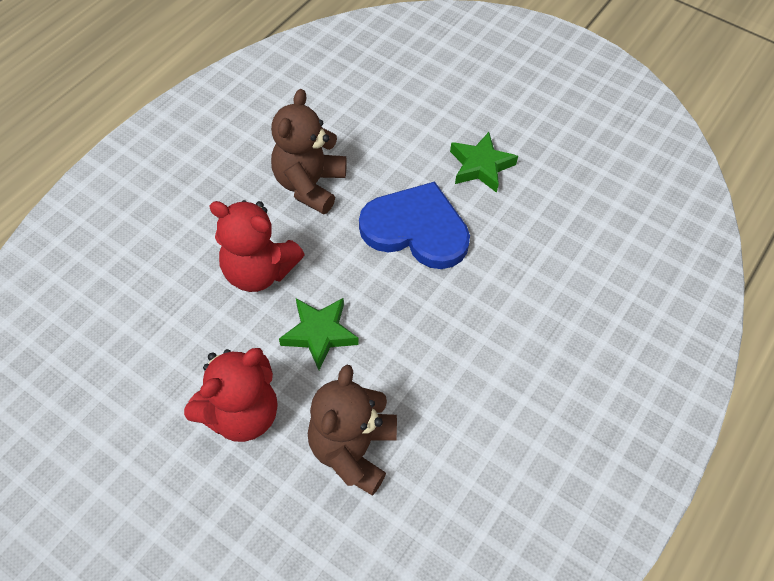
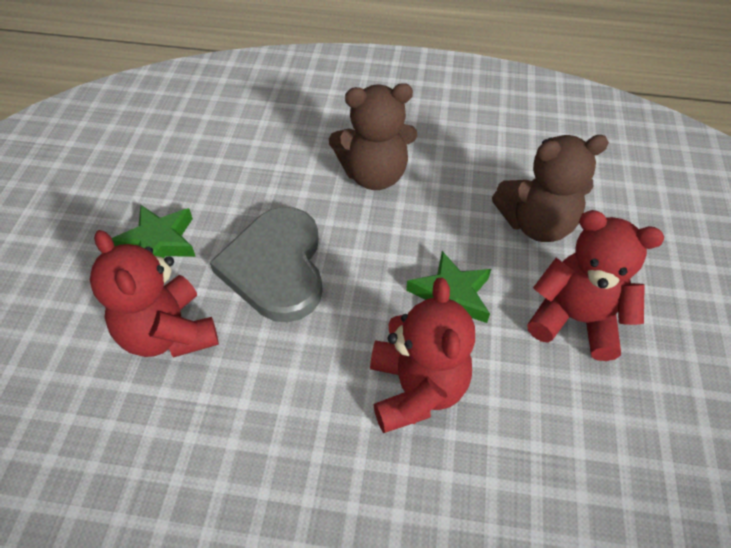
camera: 115 degrees left, 5 degrees down
(309, 185) = (262, 399): brown teddy bear -> brown teddy bear (374, 175)
(392, 151) = (168, 333): none -> red teddy bear
(416, 229) = (276, 267): blue heart -> grey heart

